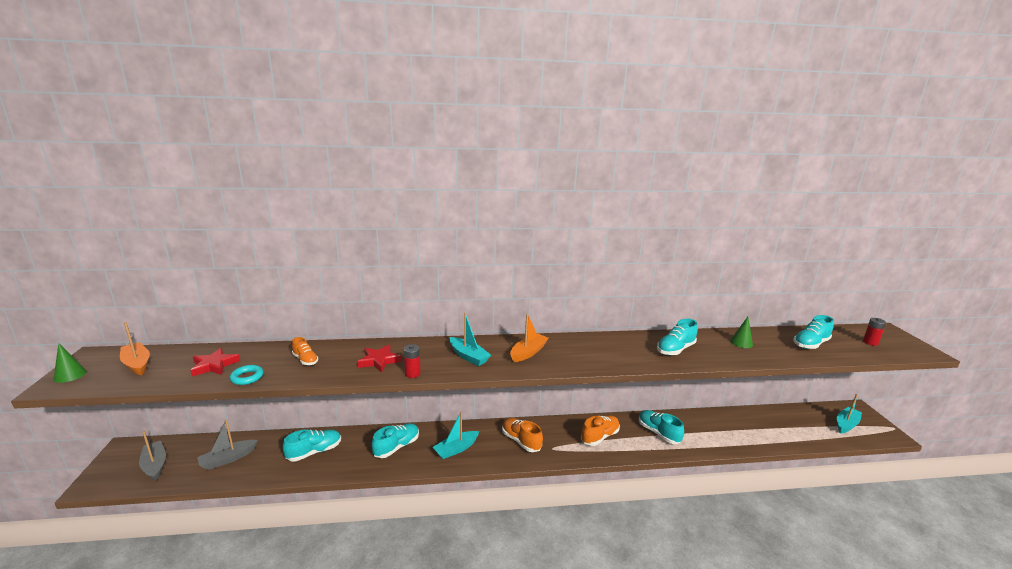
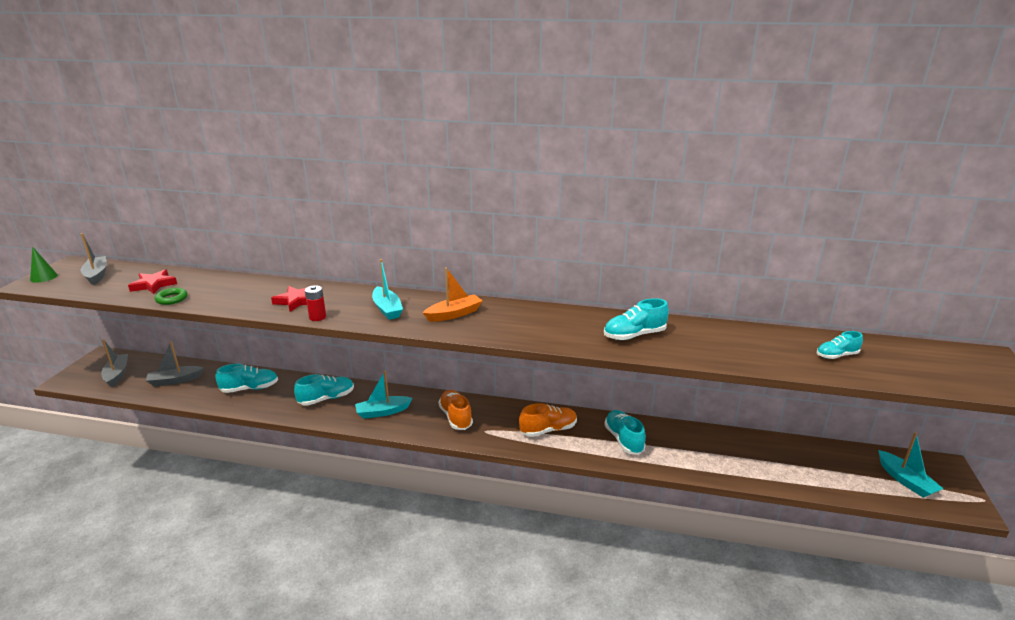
camera: 20 degrees right, 5 degrees up
(137, 364) = (97, 275): orange boat -> grey boat
(247, 377) = (172, 299): turquoise ring -> green ring
(305, 360) = (232, 291): orange shoe -> none
(741, 342) = (734, 340): green cone -> none
(810, 344) = (836, 355): turquoise shoe -> turquoise shoe, size x0.65
(846, 424) = (905, 480): turquoise boat -> turquoise boat turned 90 degrees clockwise
(870, 342) = (938, 367): red battery -> none

